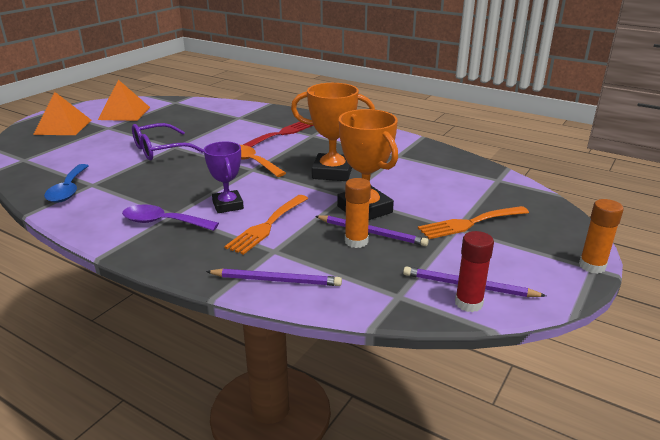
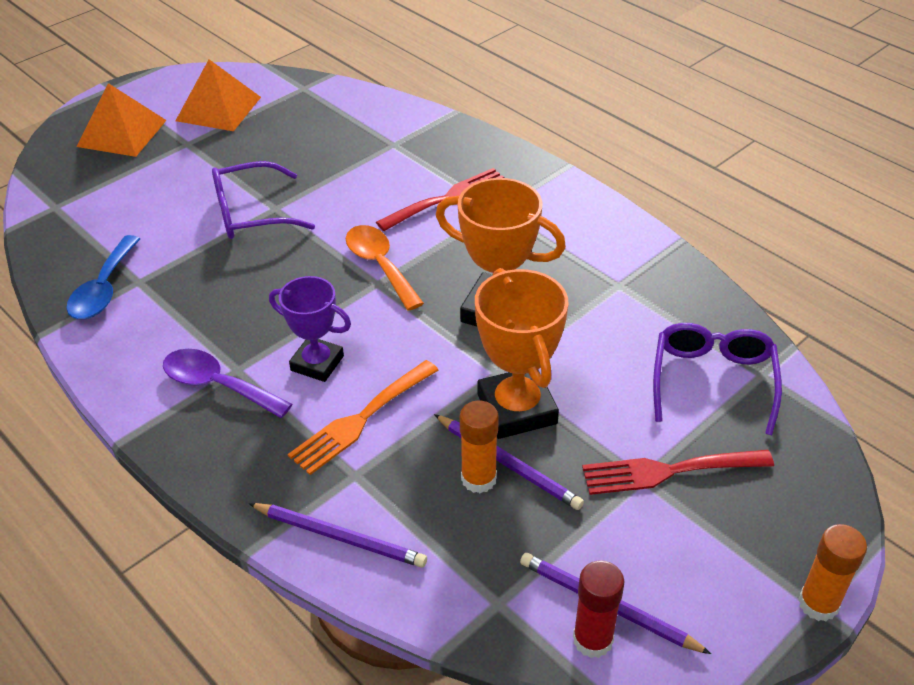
camera: 15 degrees right, 15 degrees up
(228, 205) = (317, 363): purple trophy -> purple trophy turned 60 degrees counterclockwise
(470, 223) = (668, 471): orange fork -> red fork
(472, 185) = (713, 381): none -> purple glasses

